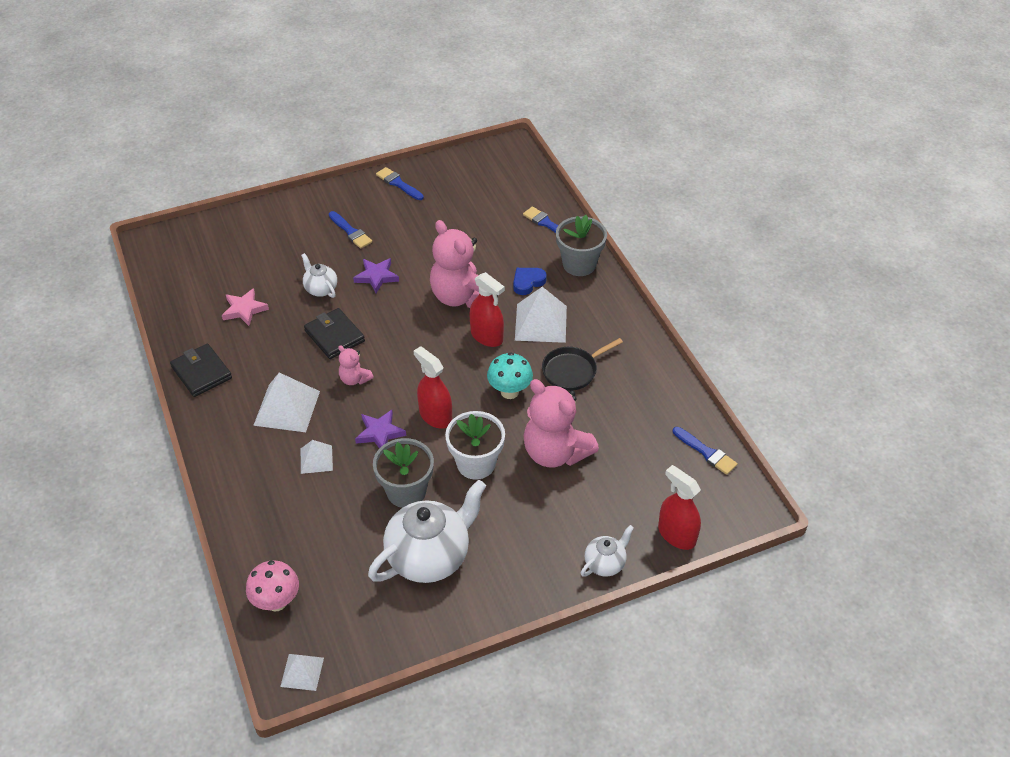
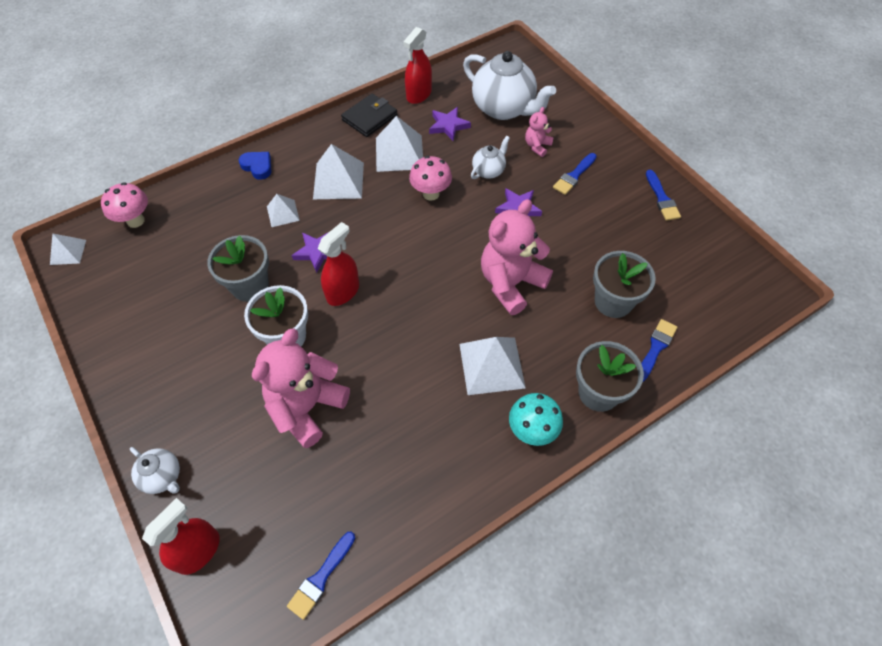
camera: 80 degrees right, 10 degrees up
(244, 309) = (448, 126): pink star -> purple star
(267, 354) = (399, 153): none -> white pyramid
(334, 336) = (431, 194): black wallet -> pink mushroom
(354, 379) = (380, 220): pink teddy bear -> pink teddy bear (537, 146)
(398, 183) = (662, 198): blue brush -> blue brush turned 135 degrees clockwise
(429, 557) = (176, 318): white teapot -> white teapot (504, 108)
(487, 336) = (459, 317): red spray bottle -> red spray bottle (419, 94)
(497, 237) = (613, 301): none -> grey flower pot
(509, 392) = (384, 351): turquoise mushroom -> turquoise mushroom (532, 431)
(528, 282) = (551, 343): blue heart -> blue heart (257, 166)
(572, 370) = (426, 408): black pan -> none

